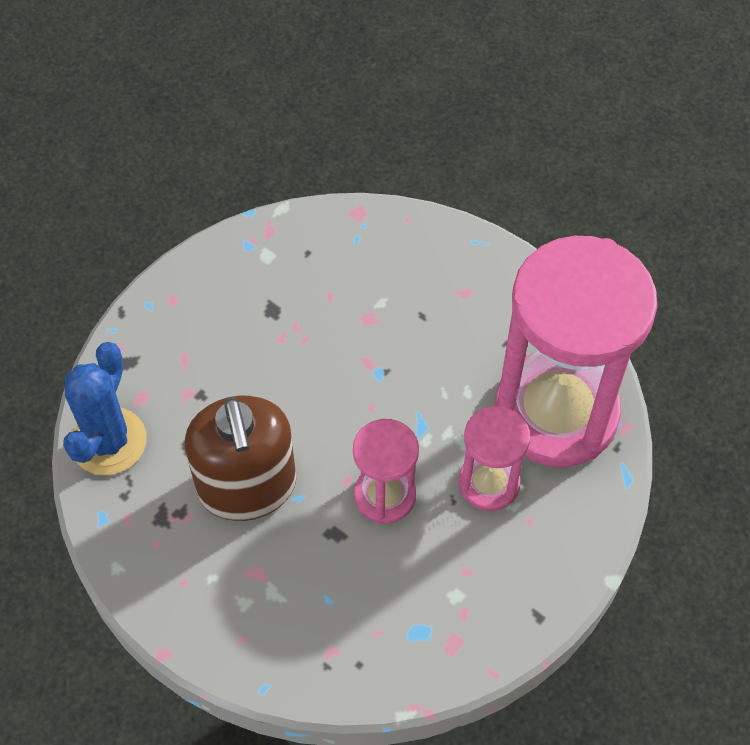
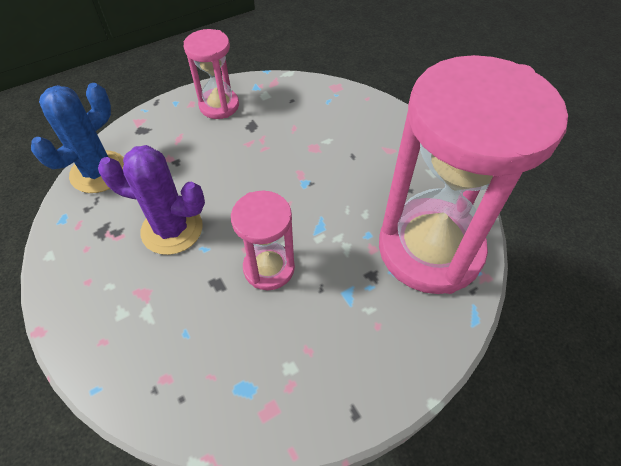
camera: 20 degrees right, 5 degrees down
(247, 487) = (172, 229): brown soap dispenser -> purple cactus
(489, 483) = (355, 285): pink hourglass -> pink hourglass (219, 106)

